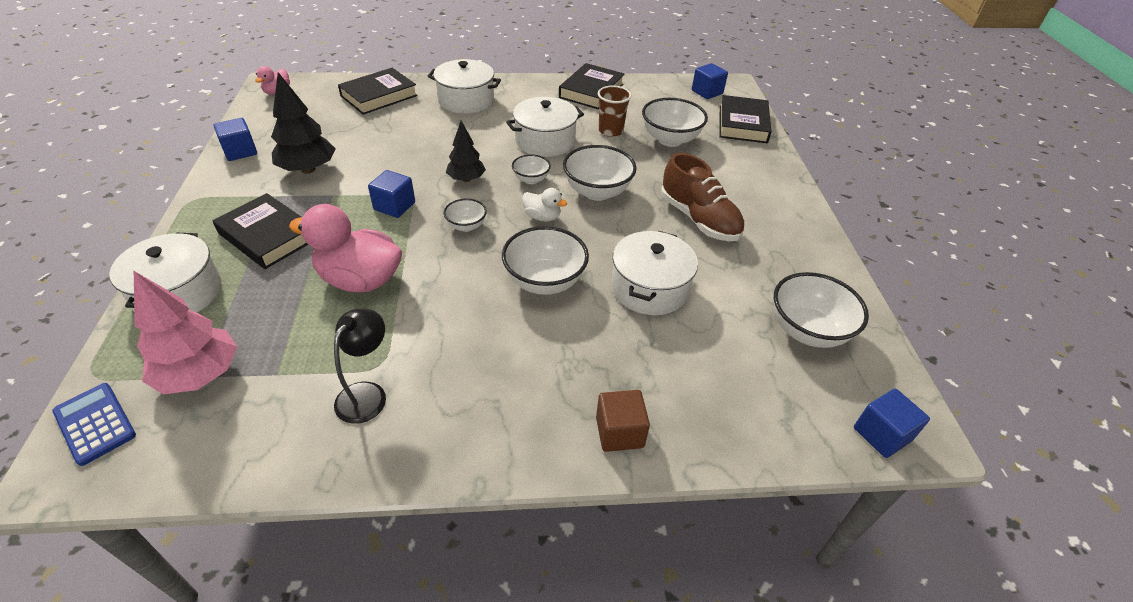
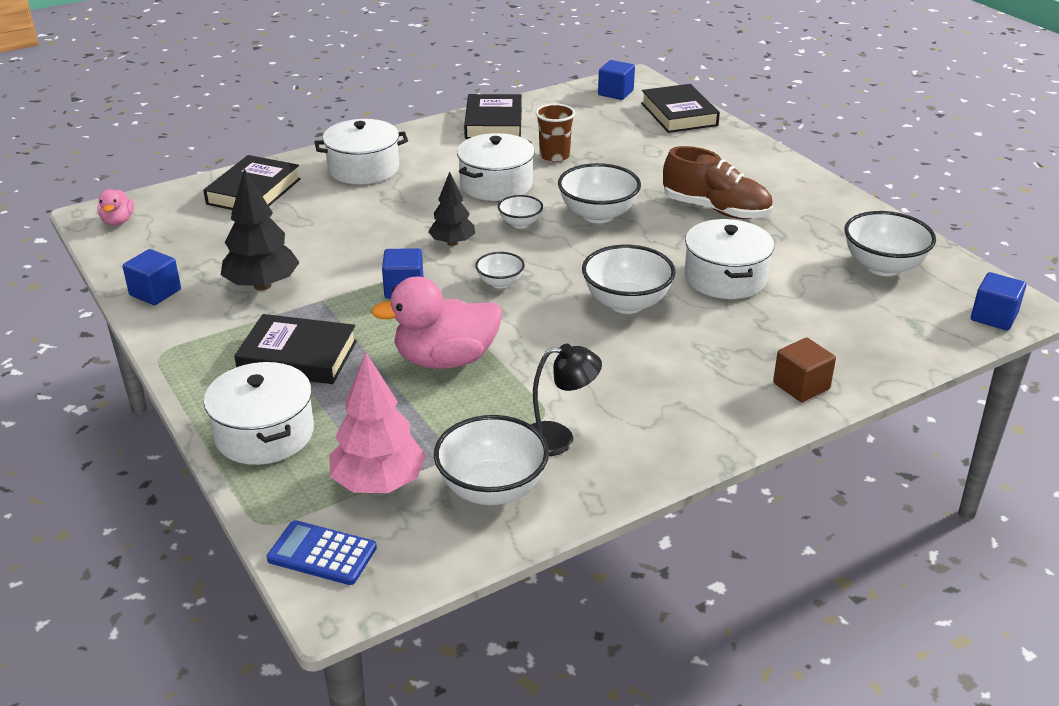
camera: 25 degrees left, 10 degrees down
(367, 393) = (559, 438): black lamp -> black lamp turned 90 degrees clockwise
(542, 217) = (567, 252): white duck -> none
(670, 139) = (622, 148): white bowl -> white bowl (492, 489)

